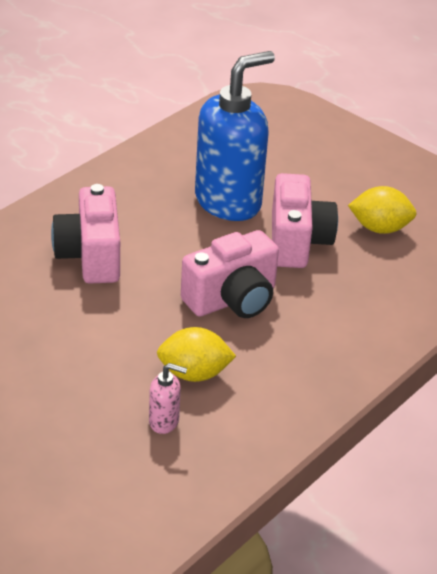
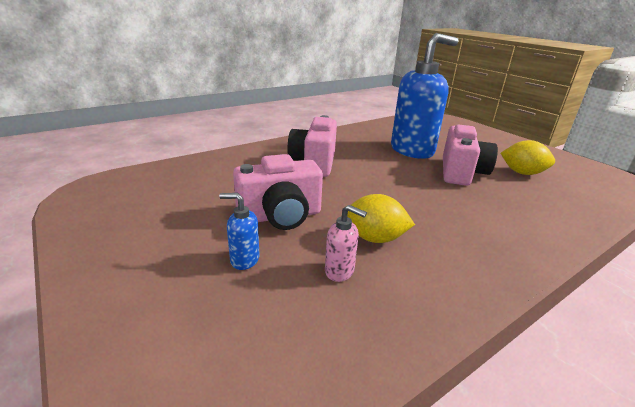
camera: 15 degrees right, 10 degrees down
(61, 426) = (244, 260): none -> blue soap dispenser
(232, 299) = (412, 196): pink camera -> pink camera (280, 216)

